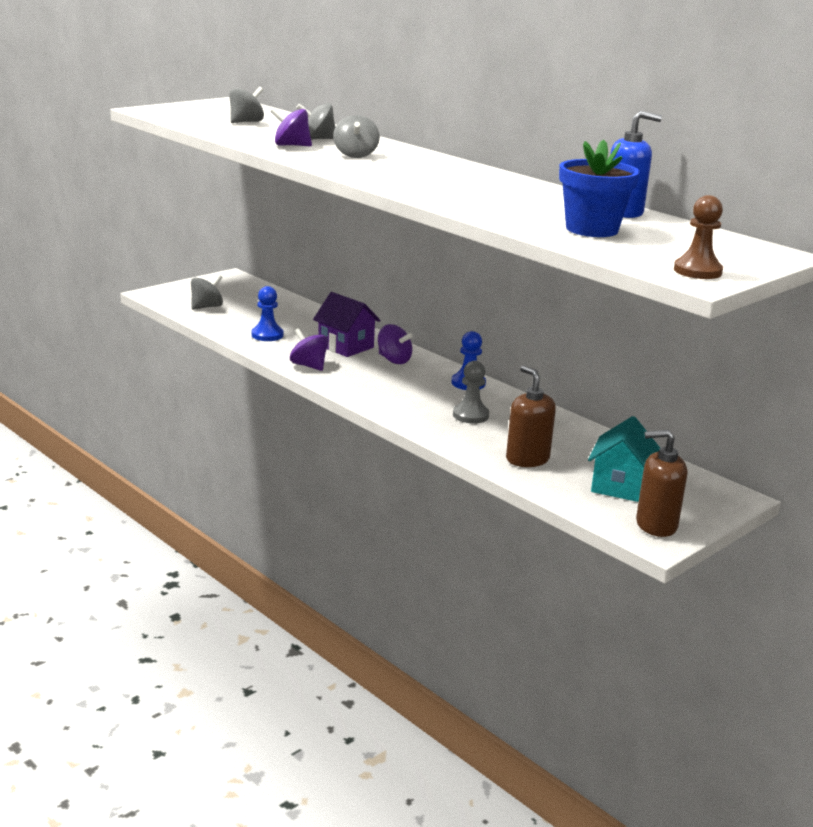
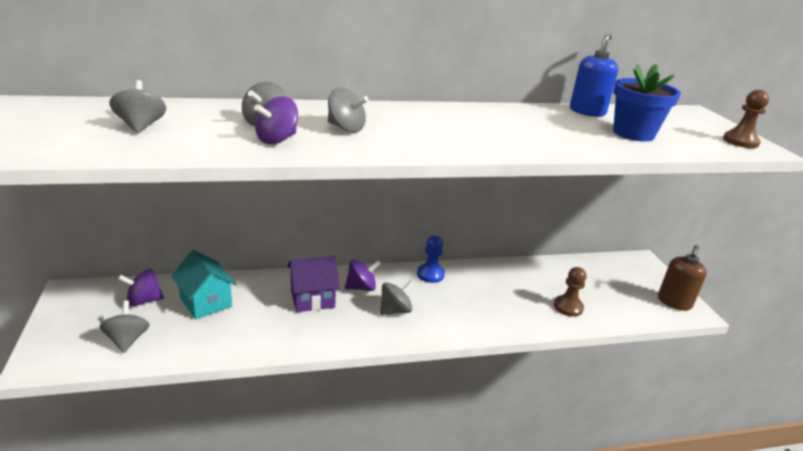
camera: 60 degrees left, 5 degrees up
(267, 335) = (243, 331): blue pawn -> none
(309, 366) = (335, 336): purple spinning top -> purple spinning top (143, 301)
(381, 380) = (395, 310): none -> grey spinning top
(470, 415) = (486, 298): grey pawn -> none
(527, 459) = (568, 307): brown soap dispenser -> brown pawn
(620, 486) = (618, 290): turquoise house -> turquoise house (206, 302)

